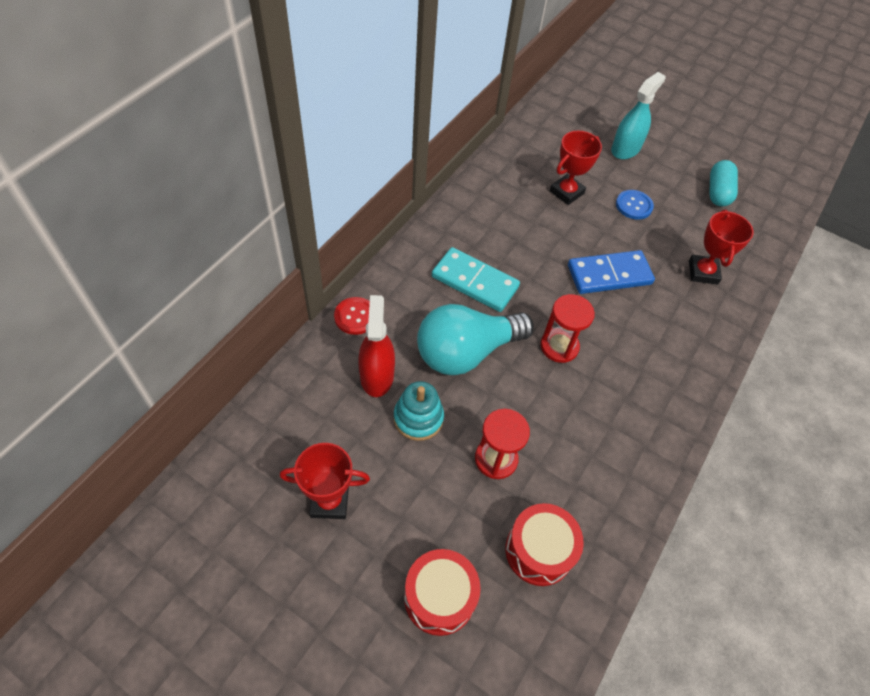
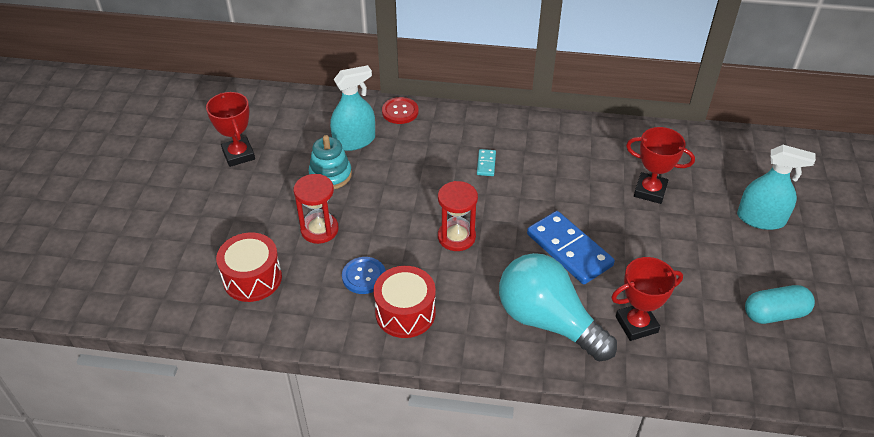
camera: 70 degrees right, 10 degrees down
(377, 375) = (354, 141): red spray bottle -> turquoise spray bottle
(439, 597) = (192, 233): red drum -> red drum (405, 313)
(466, 352) = (409, 181): turquoise light bulb -> turquoise light bulb (548, 321)
(474, 282) = (486, 164): turquoise domino -> turquoise domino, size x0.45
(634, 205) = (681, 246): blue button -> blue button (364, 276)

